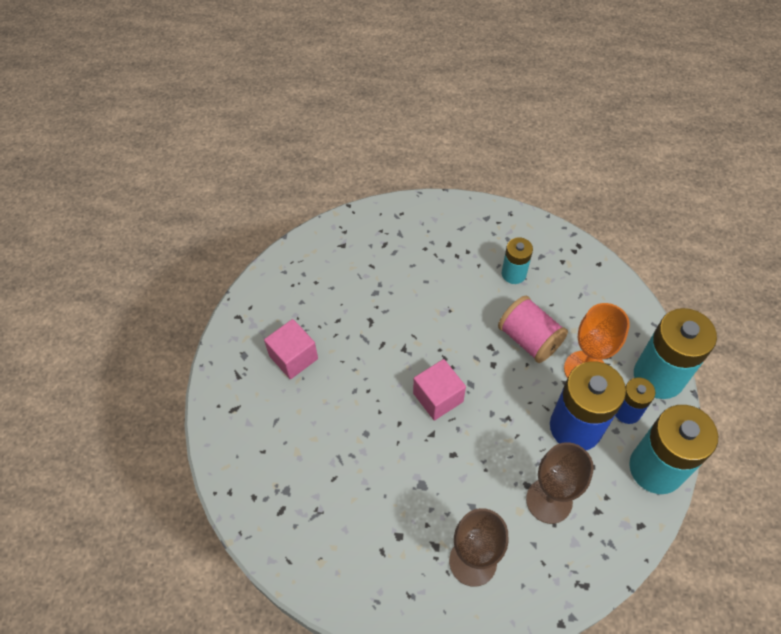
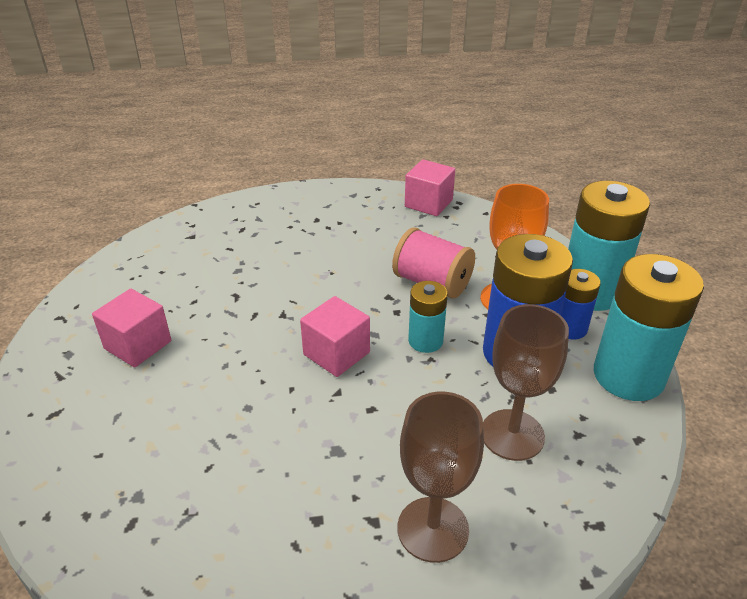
camera: 15 degrees left, 20 degrees down
(513, 274) = (396, 232): turquoise battery -> turquoise battery (425, 341)
(551, 242) = (428, 203): none -> pink cube

